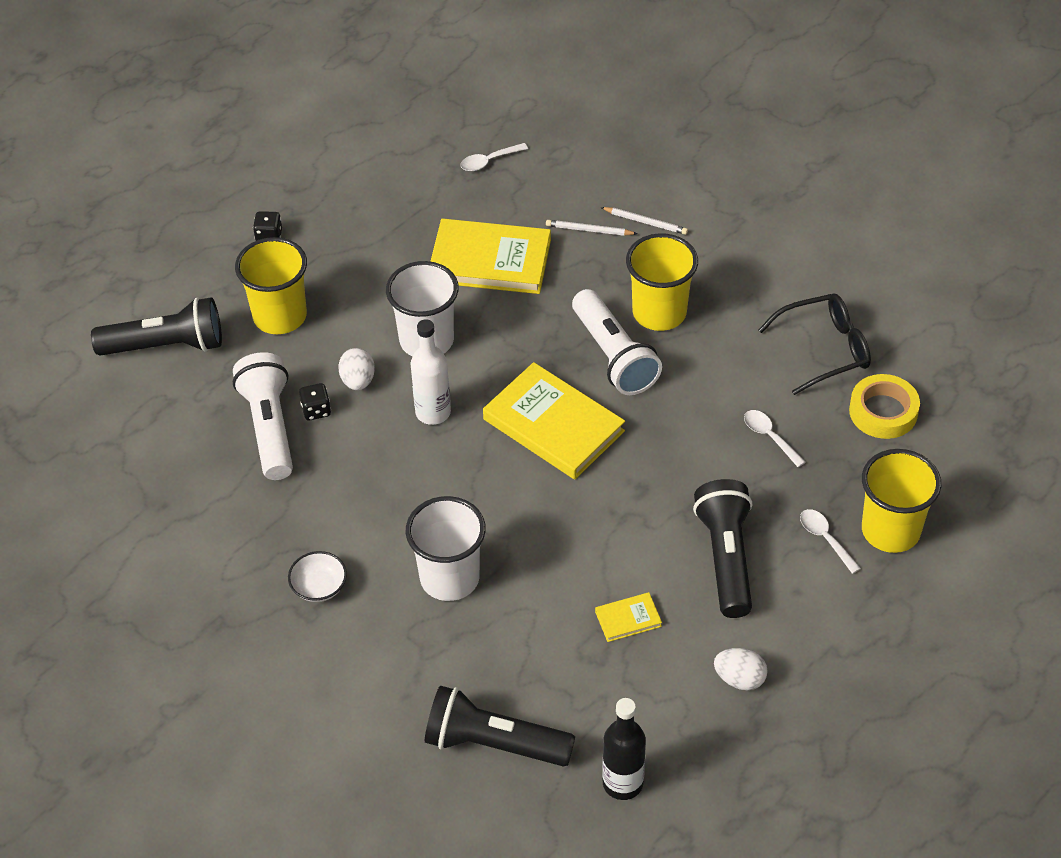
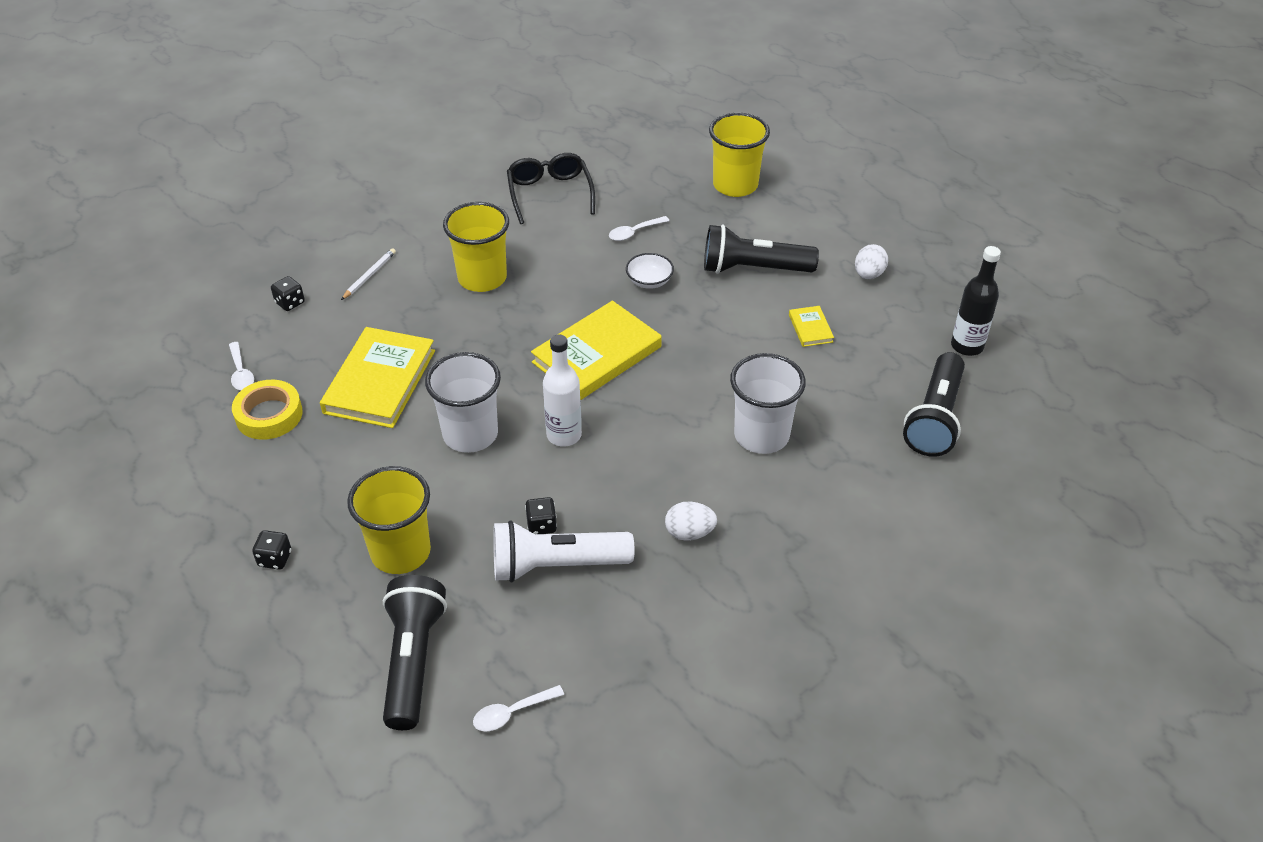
camera: 85 degrees left, 5 degrees down
(319, 587) = (765, 531): white bowl -> white bowl (649, 281)
(358, 381) = (510, 490): white egg -> white egg (689, 533)
(589, 230) = (365, 311): white pencil -> none
(592, 172) = (290, 303): none -> black dice
(614, 356) = (525, 310): white flashlight -> none
(825, 539) = (739, 217): white spoon -> white spoon (512, 713)
(883, 411) = (620, 173): yellow tape -> yellow tape (269, 415)

